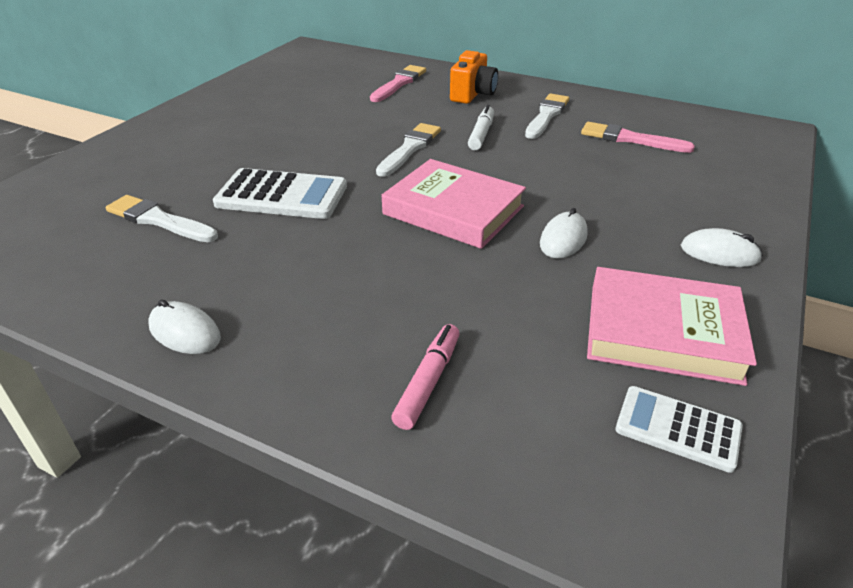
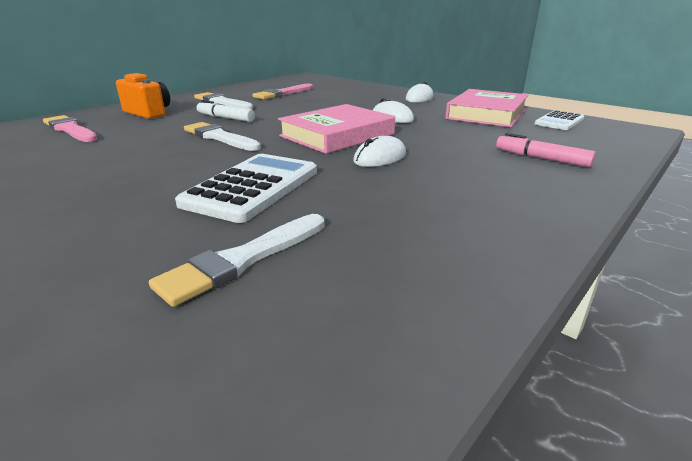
camera: 75 degrees left, 10 degrees down
(184, 332) = (496, 238): white mouse -> white mouse (380, 158)

